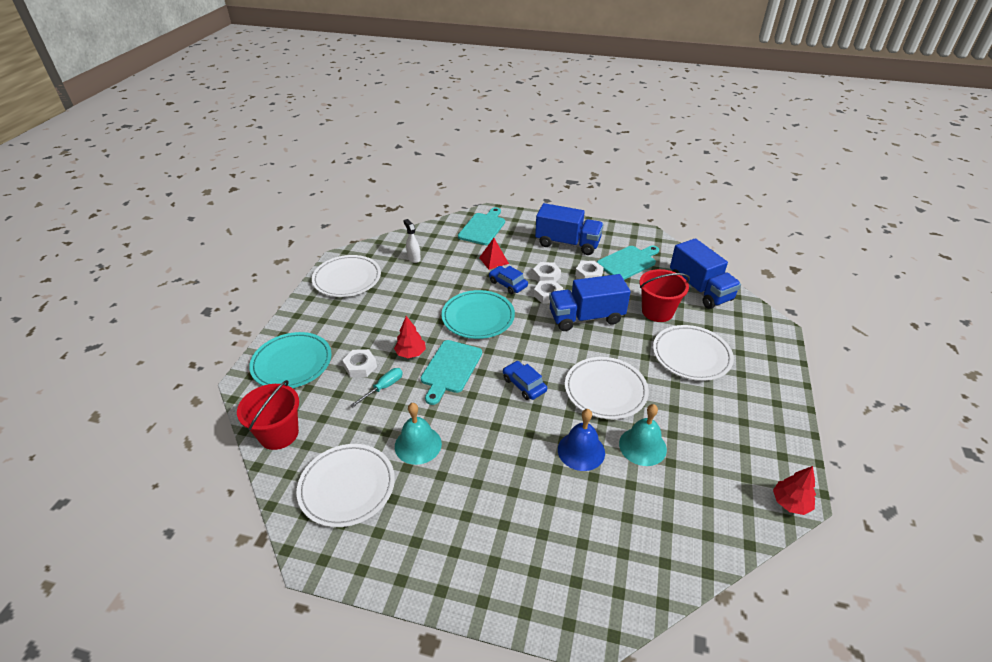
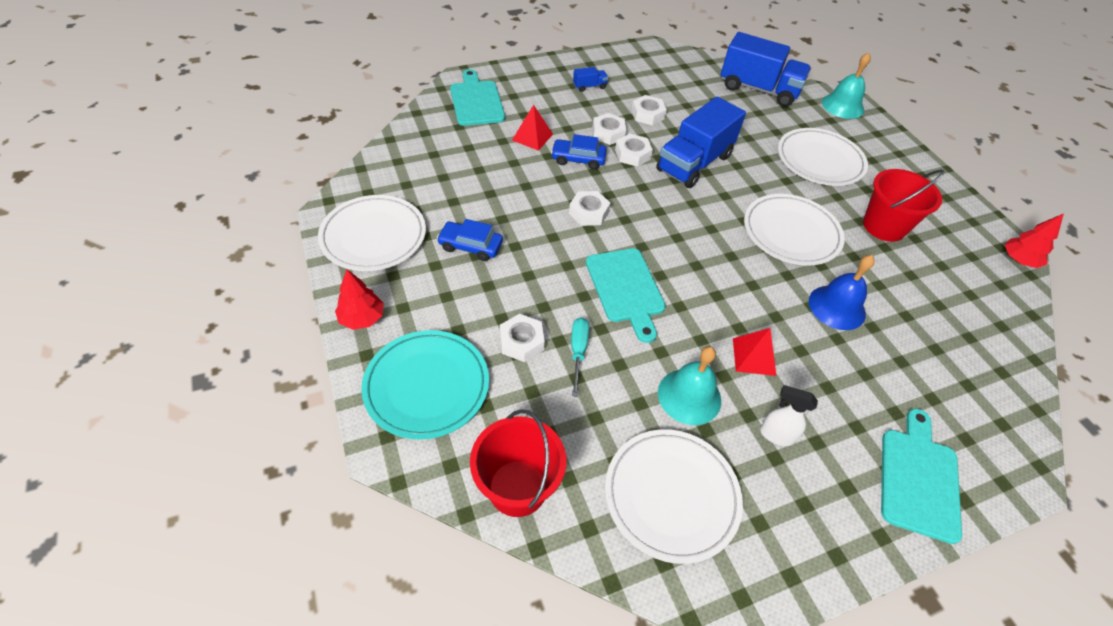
camera: 40 degrees left, 10 degrees up
(411, 353) = (562, 293): red tree -> red tree (362, 318)
(414, 258) = (433, 172): white spray bottle -> white spray bottle (776, 435)
(478, 317) = (589, 213): turquoise plate -> white nut
(484, 447) = (754, 356): none -> red pyramid
(524, 385) = (716, 267): blue car -> blue car (470, 246)
(567, 243) = (589, 86): blue truck -> blue truck, size x0.40
(628, 262) = (669, 85): turquoise cutting board -> turquoise cutting board (918, 479)
(642, 446) = (876, 272): turquoise bell -> turquoise bell (842, 106)
(657, 311) = (748, 128): red bucket -> red bucket (884, 226)

